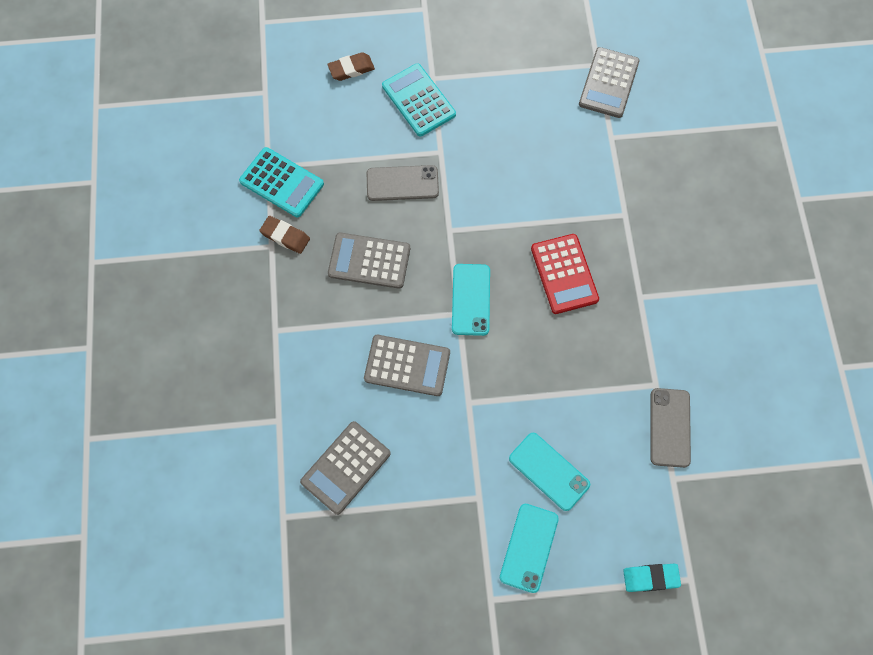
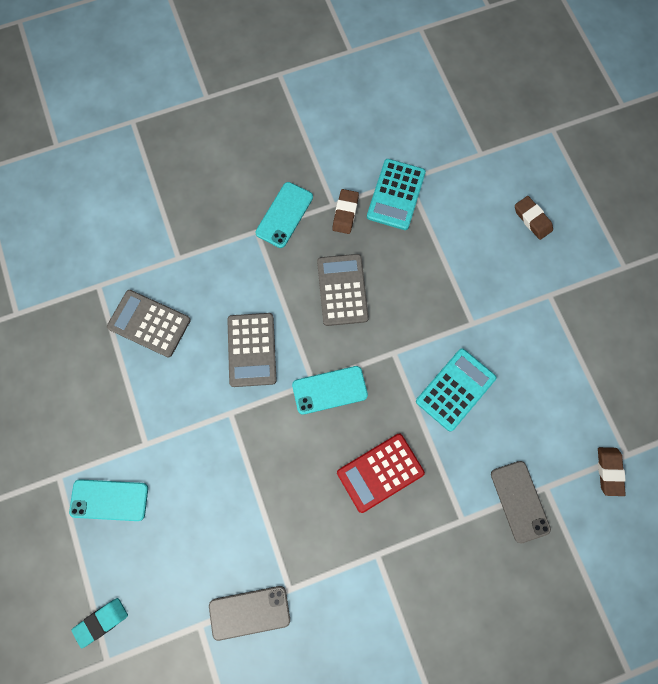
camera: 75 degrees right, 5 degrees up
(402, 183) = (428, 297): grey phone -> grey phone (519, 501)
(418, 100) = (520, 289): turquoise calculator -> turquoise calculator (455, 389)
(549, 471) = (182, 502): turquoise phone -> turquoise phone (284, 215)
(608, 83) = (609, 471): grey calculator -> brown eraser
(650, 578) = (101, 621): turquoise eraser -> turquoise eraser turned 75 degrees clockwise

